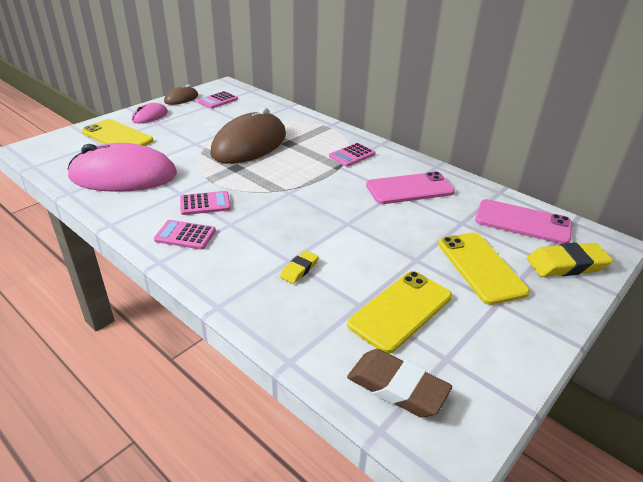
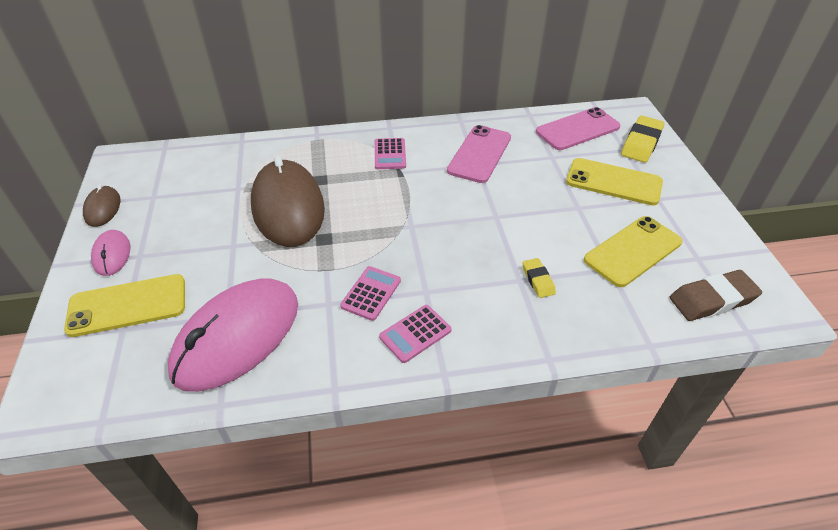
camera: 50 degrees left, 10 degrees up
(218, 100) = (152, 182): pink calculator -> none
(400, 310) = (632, 251): yellow phone -> yellow phone turned 60 degrees clockwise

